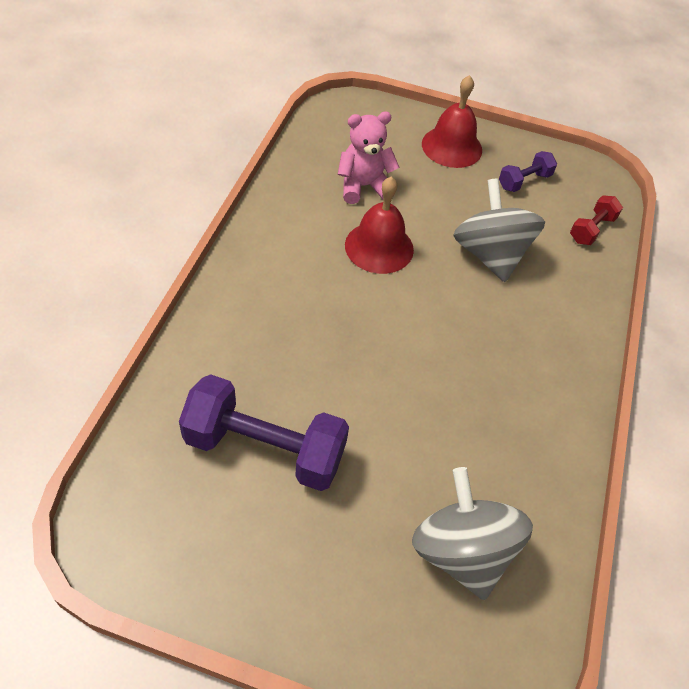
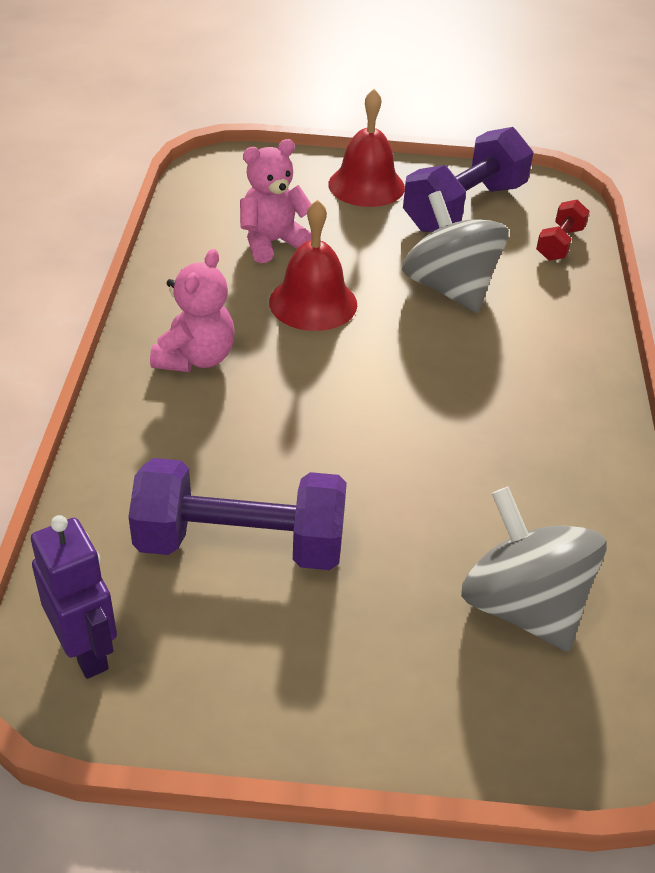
camera: 10 degrees left, 10 degrees down
(130, 512) = (86, 650): none -> purple robot
(276, 279) = (196, 358): none -> pink teddy bear
(524, 181) = (464, 207): purple dumbbell -> purple dumbbell, size x2.00

